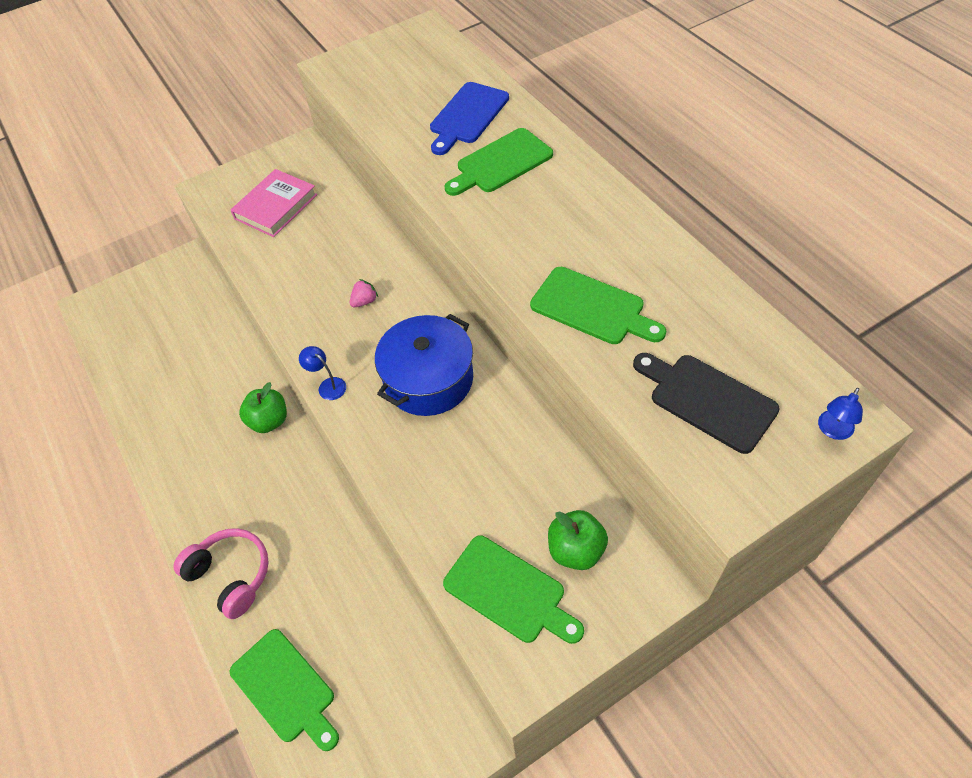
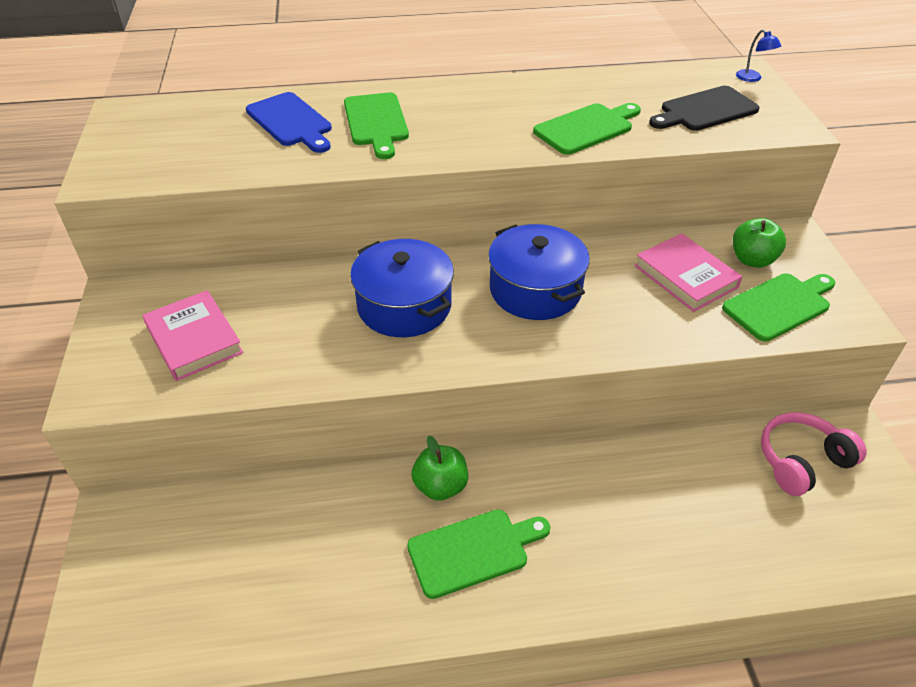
camera: 70 degrees left, 10 degrees down
(231, 575) = (629, 572): pink headphones -> pink headphones (802, 461)
(285, 689) = (777, 552): green cutting board -> green cutting board (473, 551)
(328, 385) = (498, 360): blue lamp -> none
(364, 301) = (404, 305): pink strawberry -> blue pot
(512, 493) = (685, 276): none -> pink book

